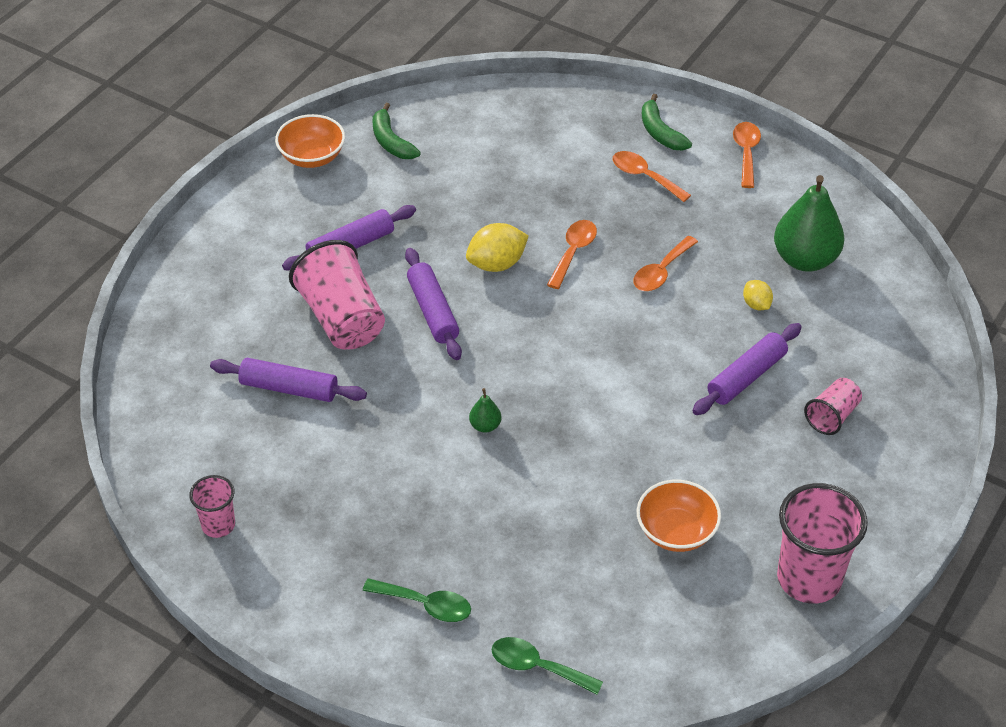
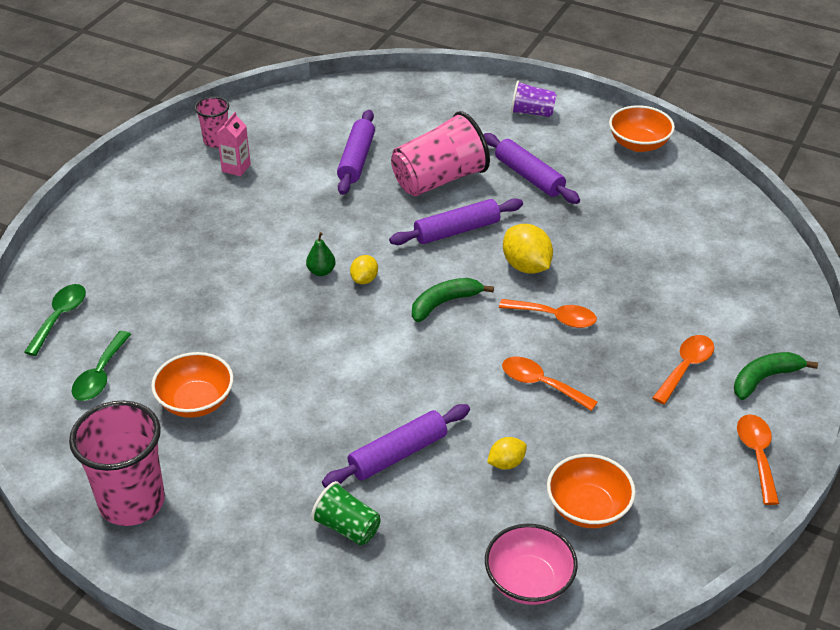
camera: 85 degrees right, 5 degrees down
(233, 231) = (532, 112): none -> purple cup
(281, 503) = (236, 168): none -> pink carton
(391, 141) = (677, 188): green banana -> green banana (445, 303)
(425, 605) = (130, 251): green spoon -> green spoon (100, 375)
(502, 390) = (364, 279): none -> yellow lemon
(746, 153) = (757, 455): orange spoon -> orange spoon turned 90 degrees counterclockwise
(746, 377) = (398, 454): purple rolling pin -> purple rolling pin turned 75 degrees counterclockwise
(805, 259) = (587, 508): green pear -> orange bowl
(832, 416) = (347, 527): pink cup -> green cup
(881, 303) = (528, 581): none -> pink bowl

